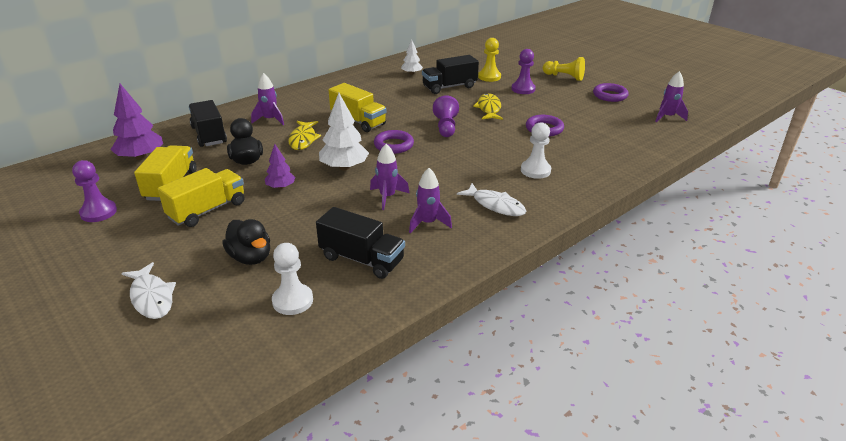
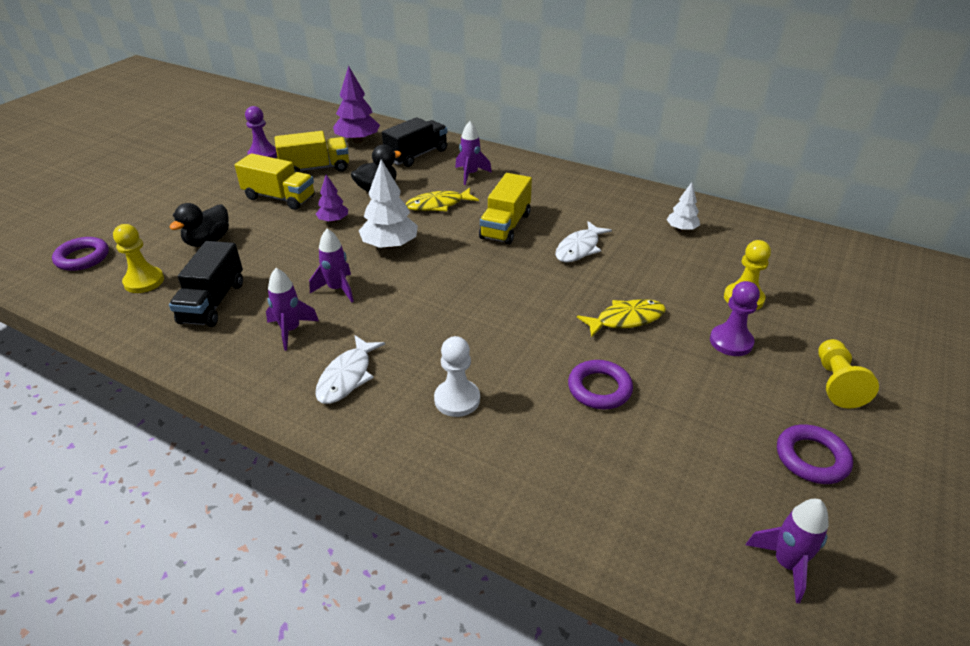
camera: 70 degrees right, 5 degrees up
(151, 297) = (148, 215): white fish -> white fish (579, 248)
(293, 301) = (144, 281): white pawn -> yellow pawn
(393, 145) = (460, 264): purple ring -> purple ring (82, 258)
(446, 127) = (537, 293): purple pawn -> none
(449, 87) = (667, 269): black truck -> none

